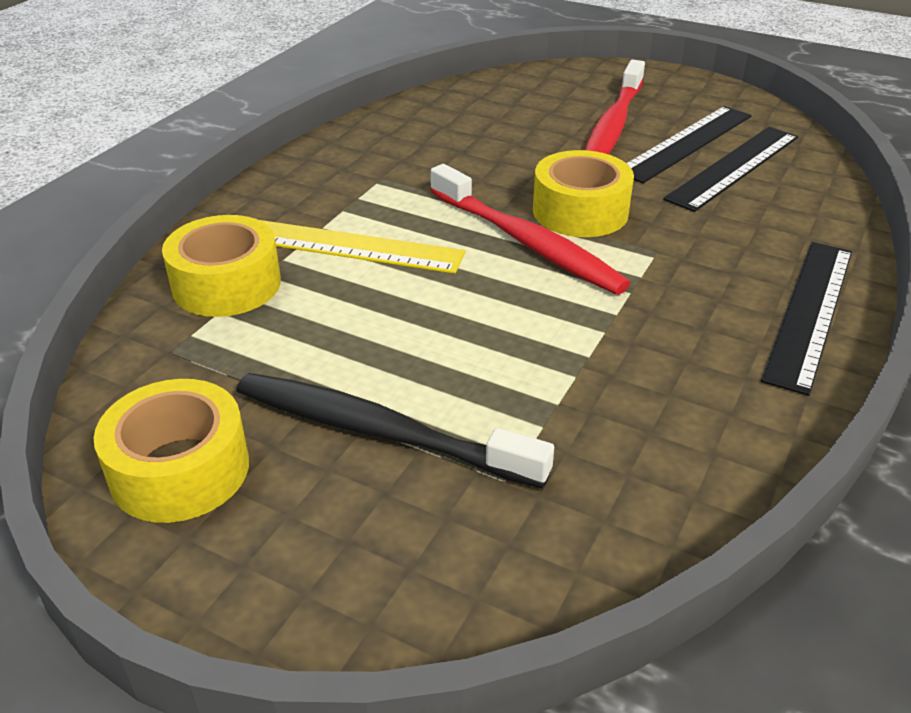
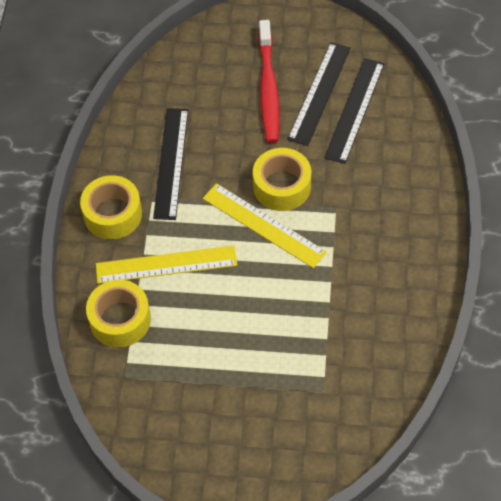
camera: 20 degrees left, 20 degrees up
(180, 470) = (178, 442): yellow tape -> yellow tape (113, 214)
(380, 432) = (255, 387): black toothbrush -> none
(527, 242) = (263, 225): red toothbrush -> yellow ruler
(810, 312) = (425, 229): black ruler -> black ruler (171, 163)

